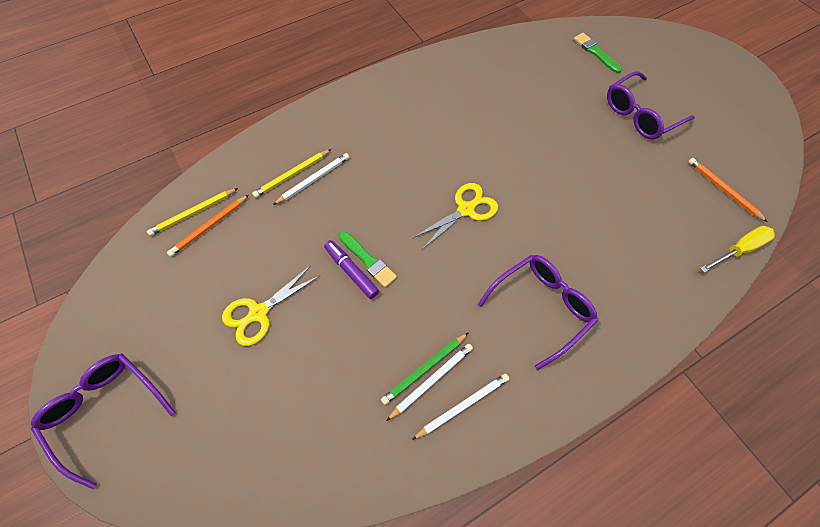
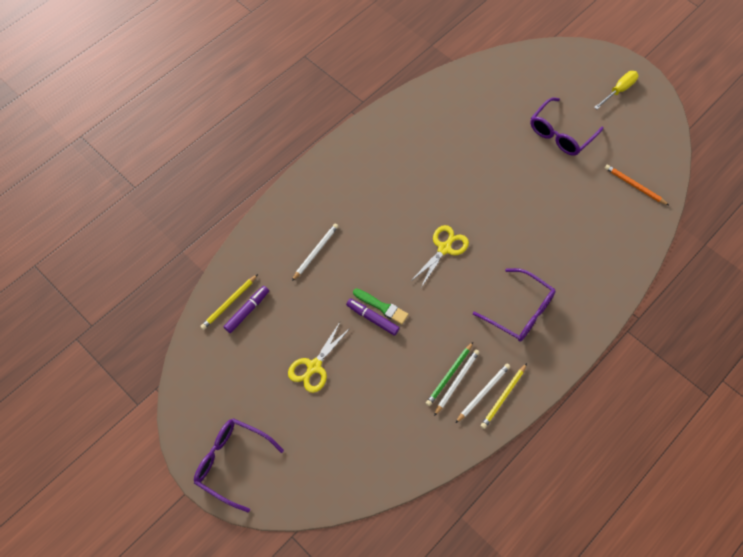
camera: 15 degrees left, 0 degrees up
(209, 227) = (247, 311): orange pencil -> purple marker
(292, 175) = (296, 252): yellow pencil -> yellow pencil (503, 397)
(540, 308) = (519, 311): purple glasses -> purple glasses turned 90 degrees clockwise
(595, 52) = (513, 82): green brush -> none
(738, 249) = (652, 232): yellow screwdriver -> yellow screwdriver (619, 90)

